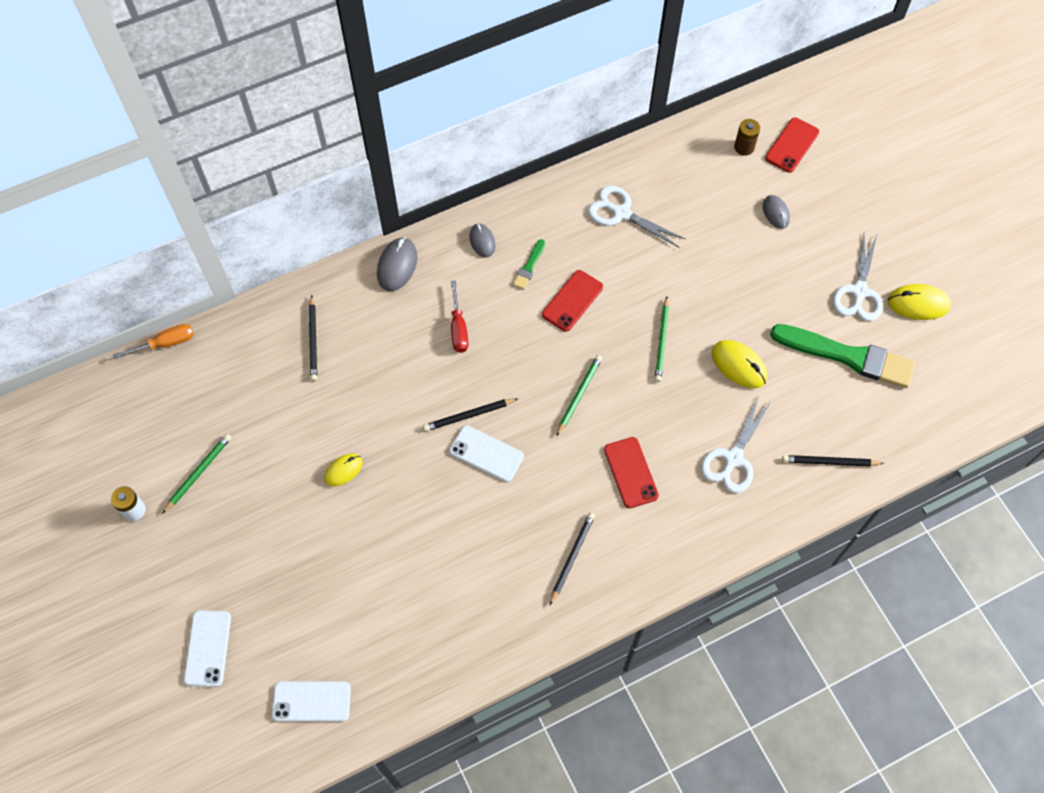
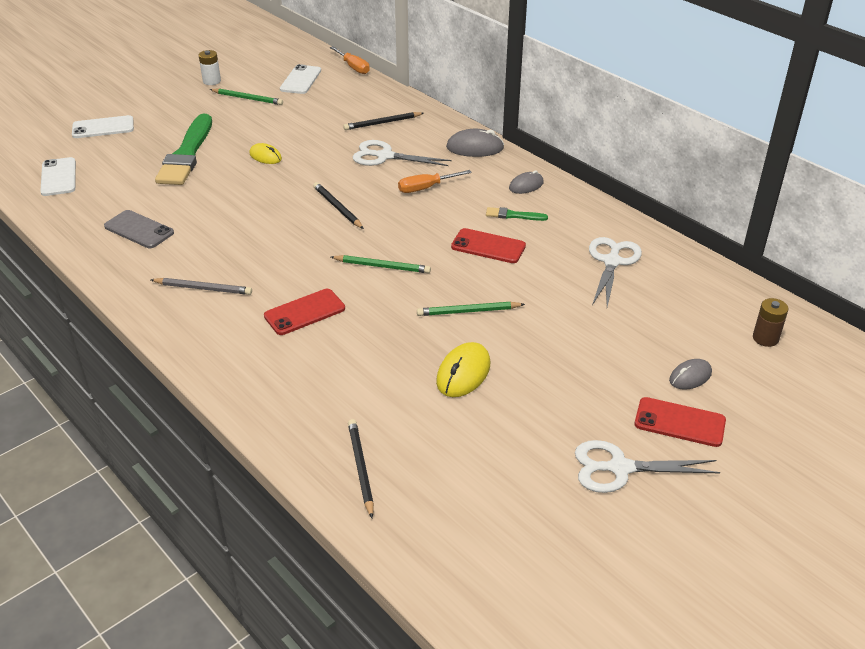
camera: 75 degrees right, 25 degrees down
(451, 614) = (139, 230): none -> grey phone
(458, 328) = (426, 188): red screwdriver -> orange screwdriver
(486, 454) = (301, 223): white phone -> white phone (300, 80)
(572, 557) = (203, 288): black pencil -> grey pencil
(733, 458) = (342, 384): white scissors -> white scissors (385, 156)
(792, 145) = (800, 378): red phone -> red phone (679, 422)
(847, 356) = (517, 468): green brush -> green brush (187, 154)
(918, 304) = (634, 533): yellow mouse -> none

